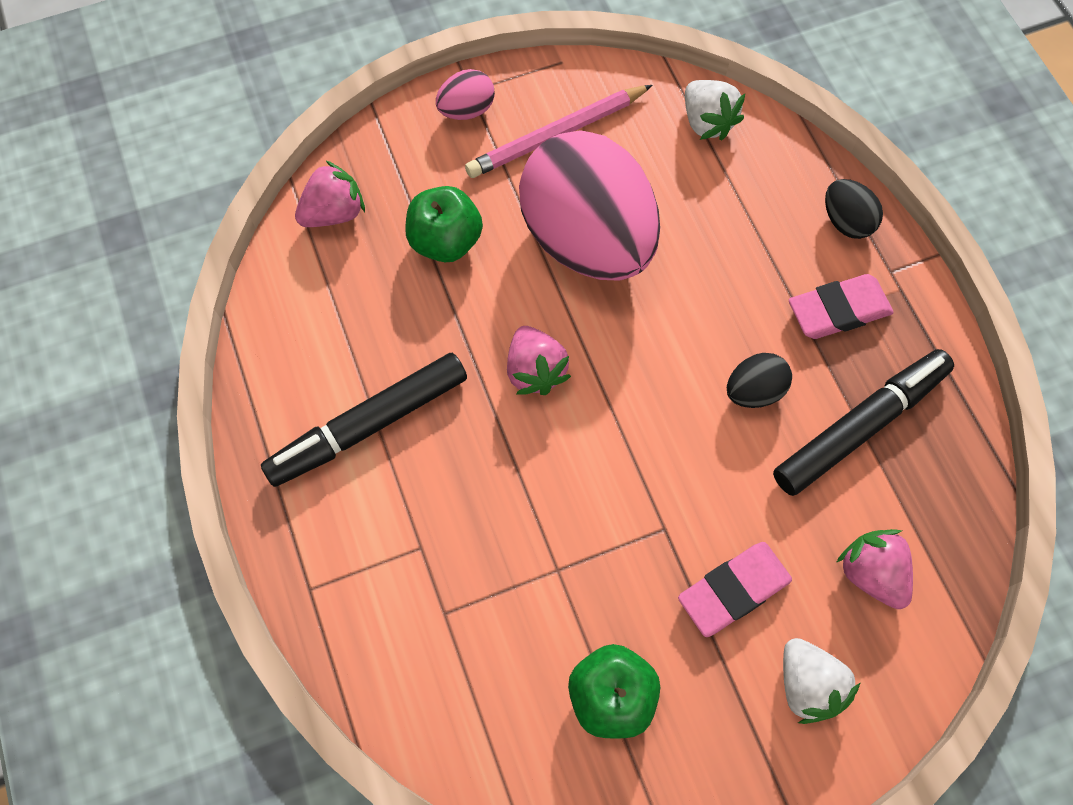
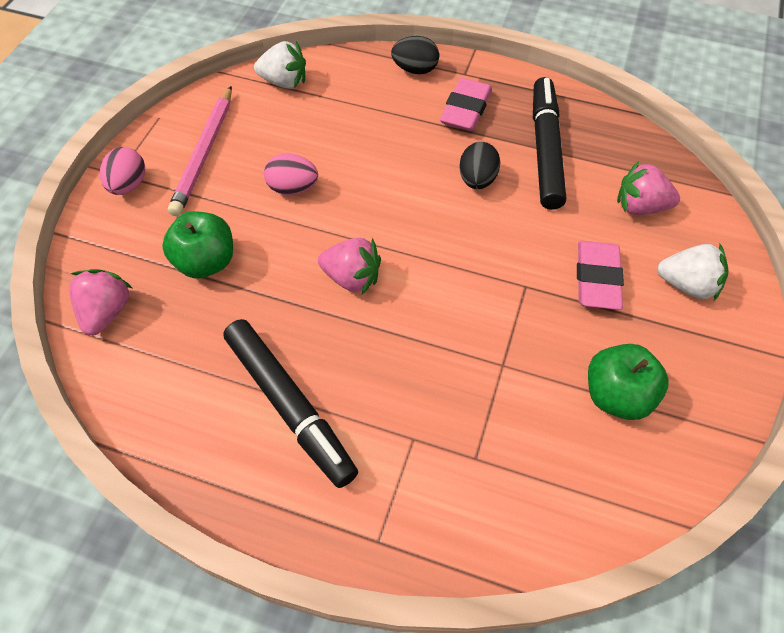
camera: 50 degrees left, 10 degrees down
(369, 425) = (290, 406): black marker -> black marker turned 45 degrees counterclockwise
(587, 239) = (293, 188): pink egg -> pink egg, size x0.40

